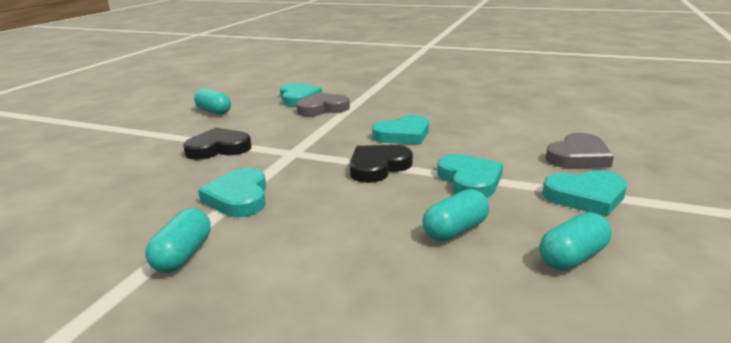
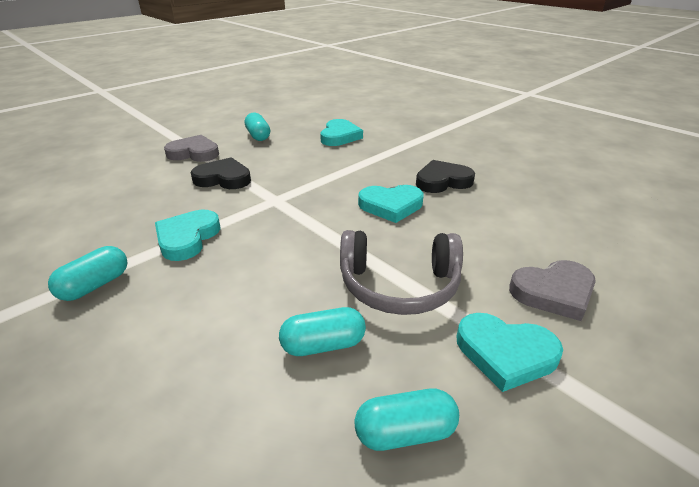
camera: 25 degrees right, 10 degrees up
(322, 108) = (348, 154): grey heart -> grey heart (194, 153)
(378, 167) = (329, 239): black heart -> black heart (442, 181)
(469, 180) = (399, 285): turquoise heart -> grey headphones

